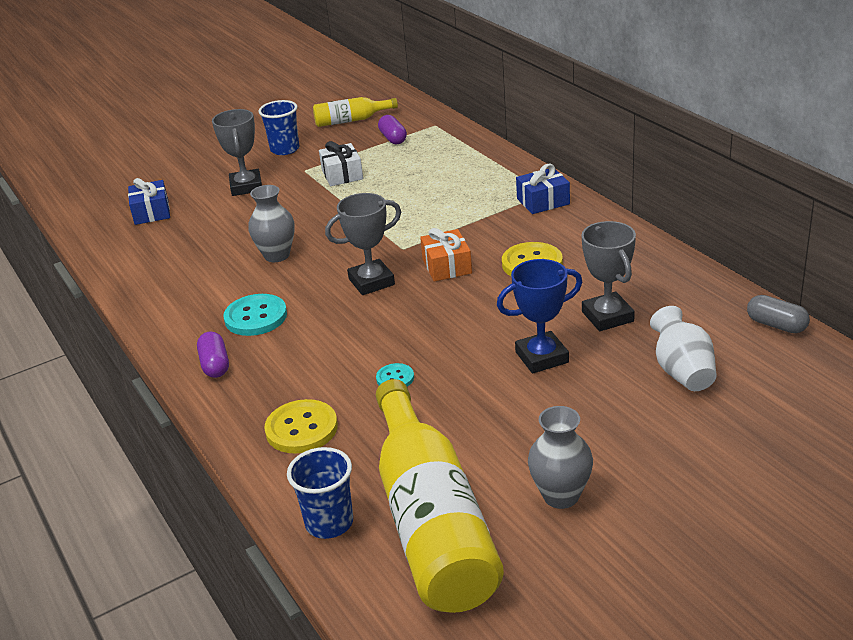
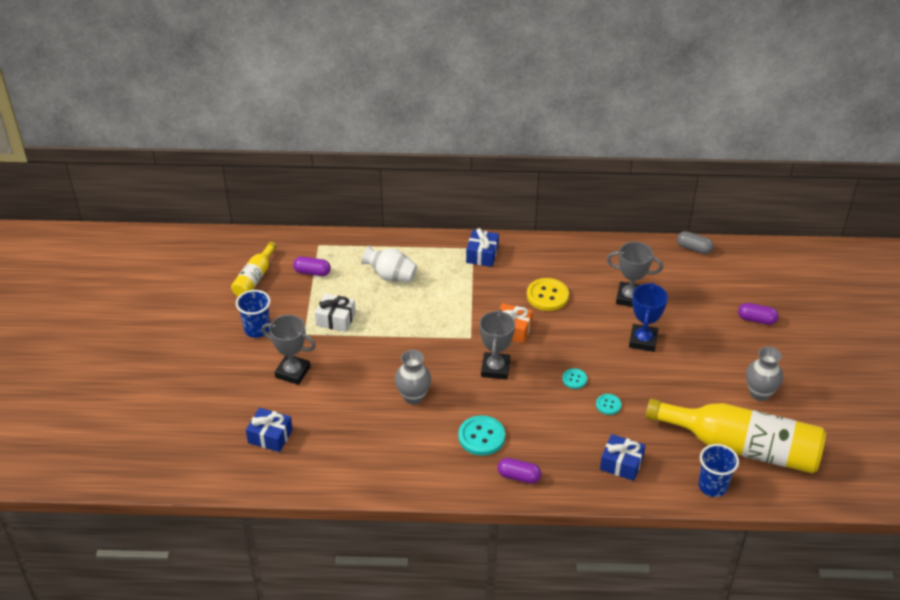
camera: 60 degrees left, 10 degrees up
(301, 429) = (621, 464): yellow button -> blue gift
(412, 337) = (574, 379): none -> turquoise button
(682, 372) = (702, 300): white vase -> white vase (391, 276)
(711, 433) = (756, 320): none -> purple capsule
(776, 325) = (694, 248): grey capsule -> grey capsule turned 45 degrees clockwise

